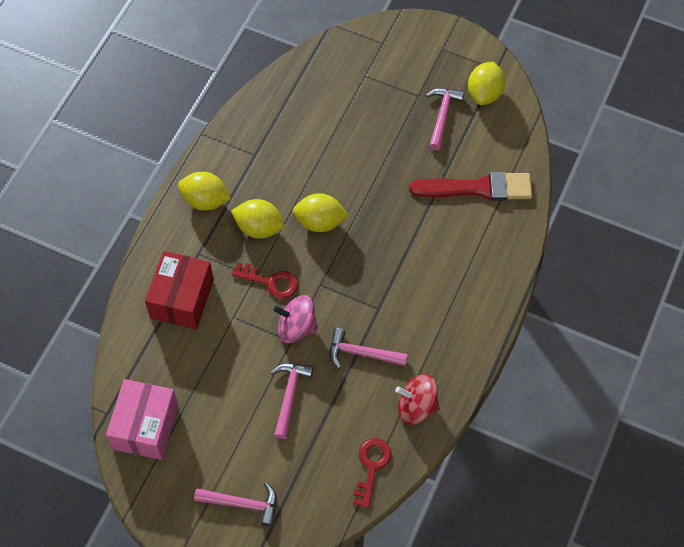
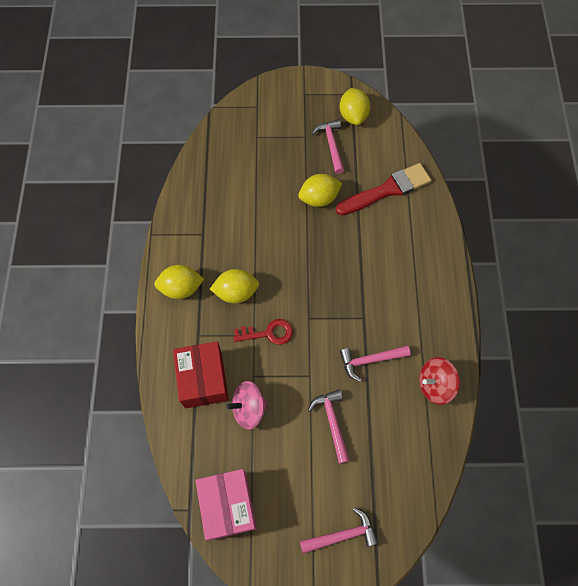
camera: 25 degrees left, 5 degrees up
(296, 327) = (308, 362): pink spinning top -> pink spinning top (249, 408)
(320, 222) = (282, 267): yellow lemon -> yellow lemon (319, 198)
(371, 467) = (427, 452): red key -> none

